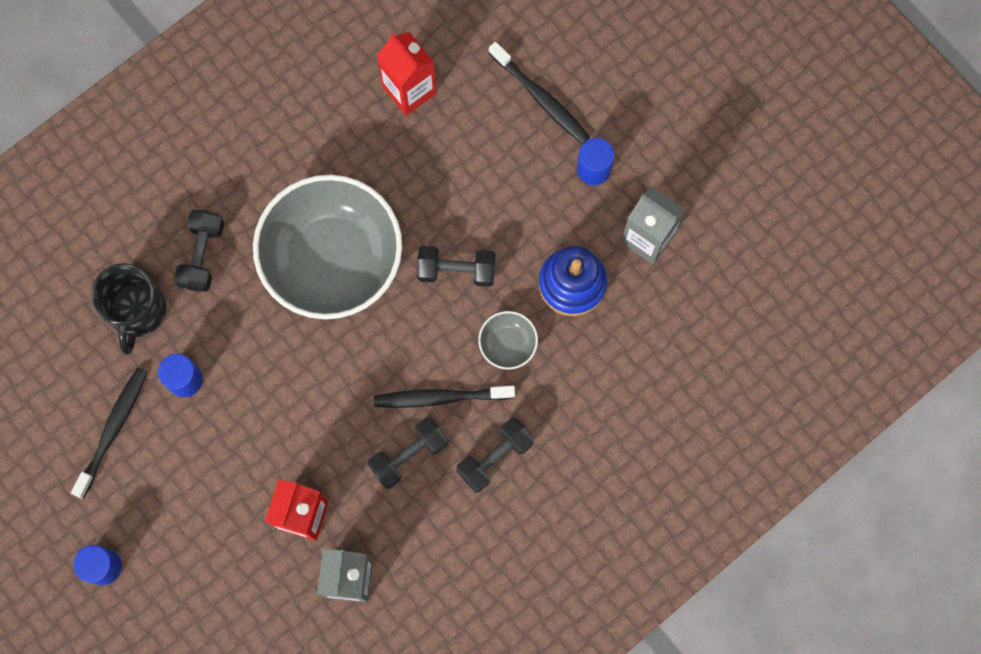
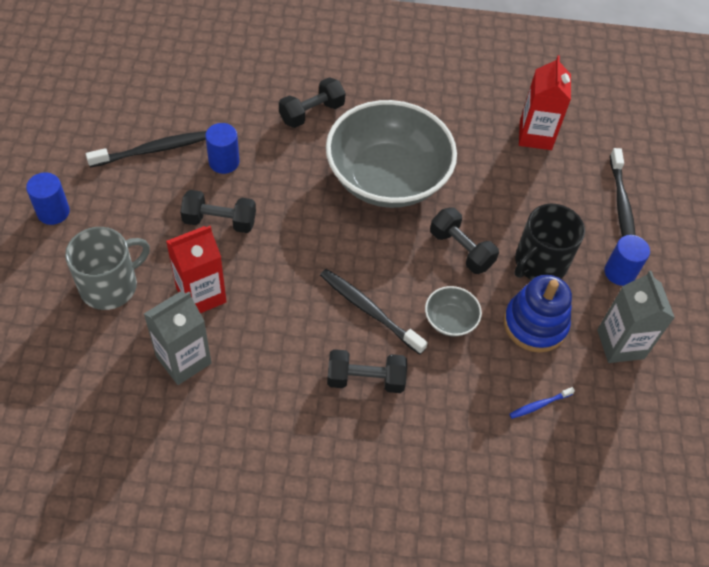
camera: 40 degrees right, 20 degrees down
(137, 311) = (241, 107): black mug -> black mug (539, 263)
(225, 579) = (110, 286): none -> grey mug
(408, 455) = (309, 324): black dumbbell -> black dumbbell (219, 221)
(635, 351) = (539, 405): none -> blue toothbrush

